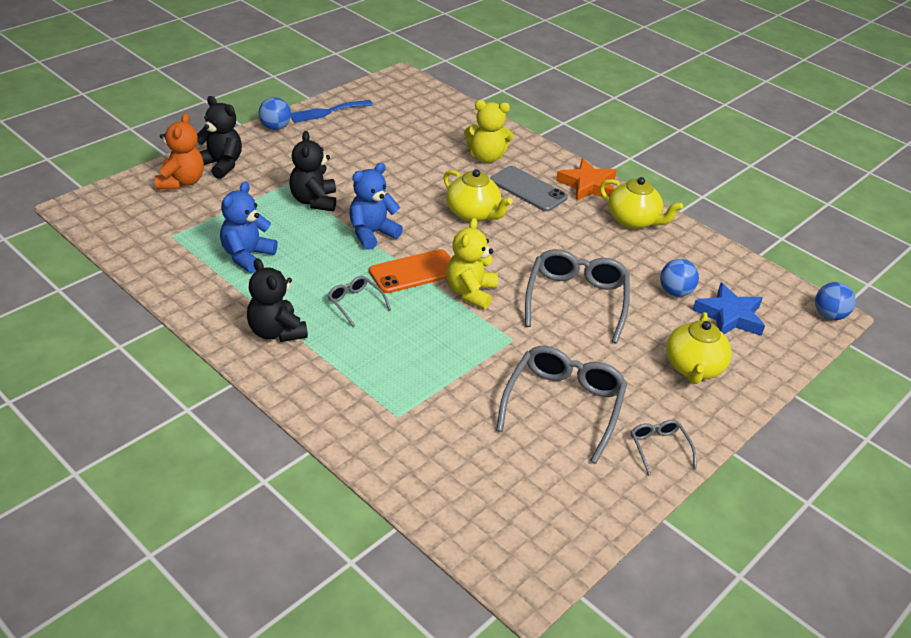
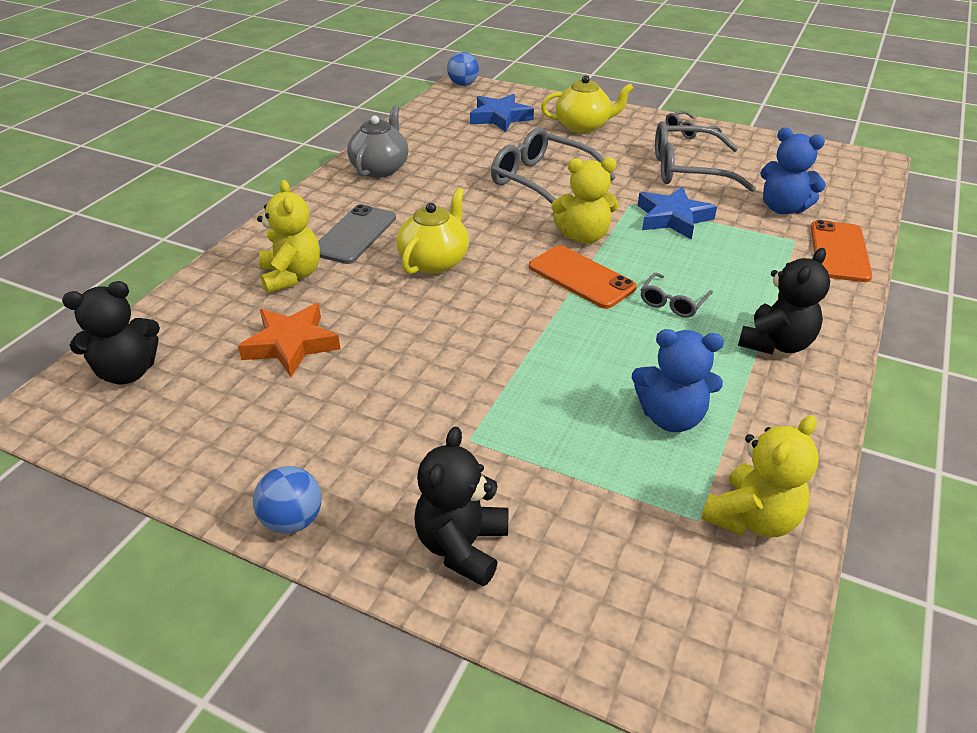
camera: 105 degrees left, 0 degrees up
(155, 253) = (751, 518): none -> yellow teddy bear
(181, 182) = (550, 579): orange teddy bear -> none
(314, 201) = (496, 396): black teddy bear -> black teddy bear (128, 372)
(327, 112) = (207, 468): blue fork -> none
(363, 436) = (839, 251): none -> orange phone
(371, 233) = (533, 325): blue teddy bear -> blue teddy bear (783, 208)
(474, 354) = (673, 218): none -> blue star
(576, 301) = (542, 181): grey glasses -> grey glasses turned 45 degrees clockwise
(588, 185) = (323, 200): orange star -> orange star (291, 344)
(633, 221) = (380, 169): yellow teapot -> grey teapot
(675, 292) = (486, 140): blue ball -> none

